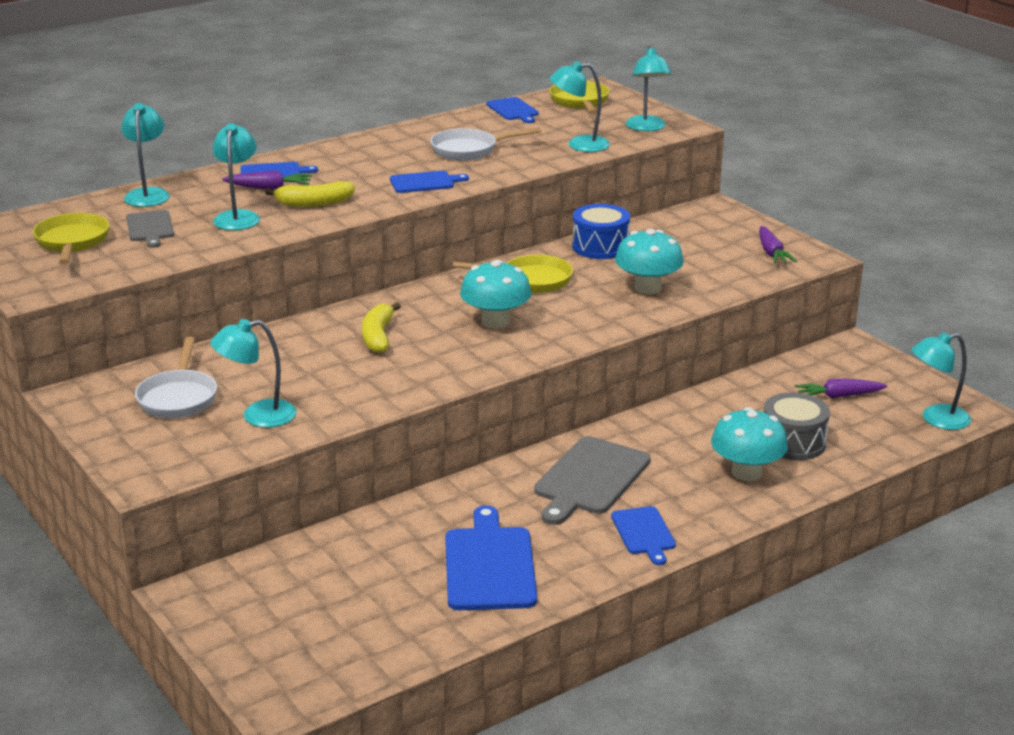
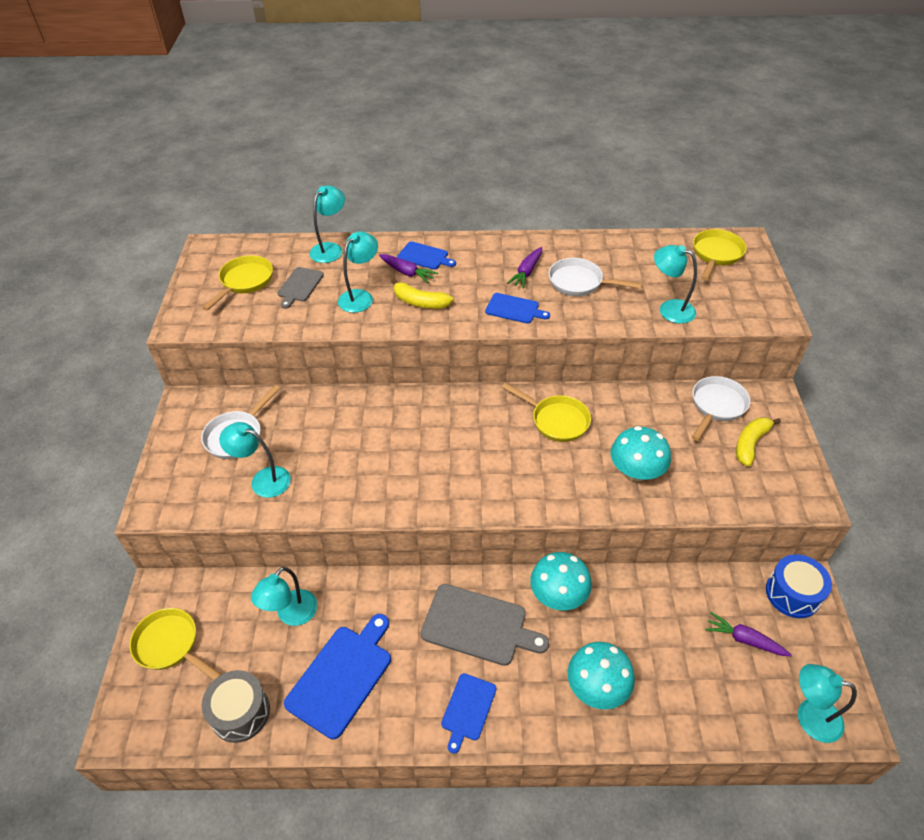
camera: 35 degrees right, 20 degrees up
(258, 624) = (170, 645): none -> yellow pan
(378, 336) = (402, 433): yellow banana -> yellow banana (750, 444)
(495, 321) = (492, 456): turquoise mushroom -> turquoise mushroom (558, 595)
(513, 110) = (654, 246): blue cutting board -> none
(590, 479) = (478, 625): grey cutting board -> grey cutting board turned 135 degrees counterclockwise
(600, 247) = (639, 405): blue drum -> blue drum (792, 594)
(646, 128) = (744, 308): turquoise lamp -> turquoise lamp (291, 615)
(673, 227) = (716, 406): none -> white pan
(771, 253) = (775, 476): purple carrot -> purple carrot (526, 272)
(793, 442) = (661, 674): grey drum -> grey drum (240, 712)

